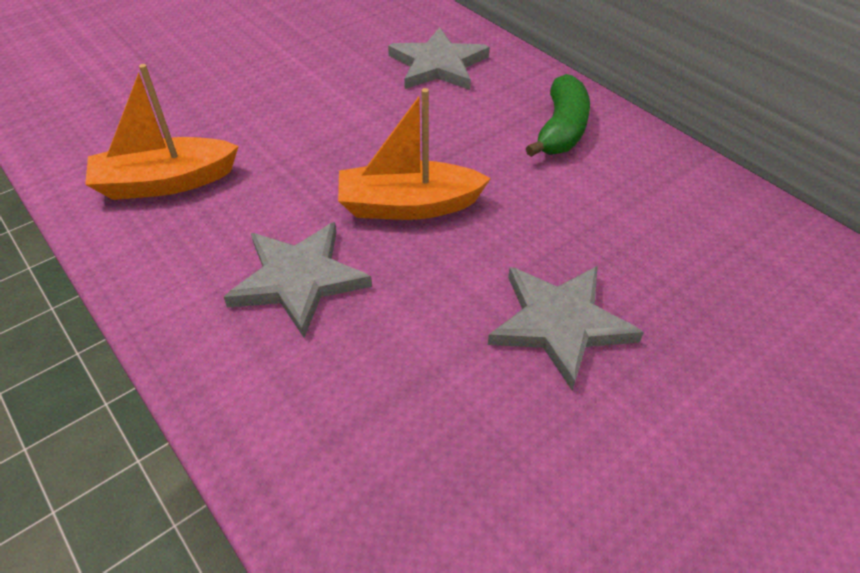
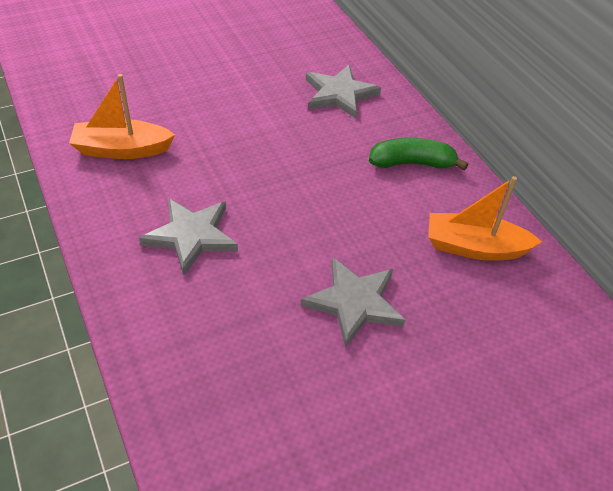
camera: 10 degrees right, 0 degrees up
(408, 205) = (281, 199): orange boat -> orange boat (474, 247)
(561, 130) = (412, 163): green banana -> green banana turned 120 degrees counterclockwise

